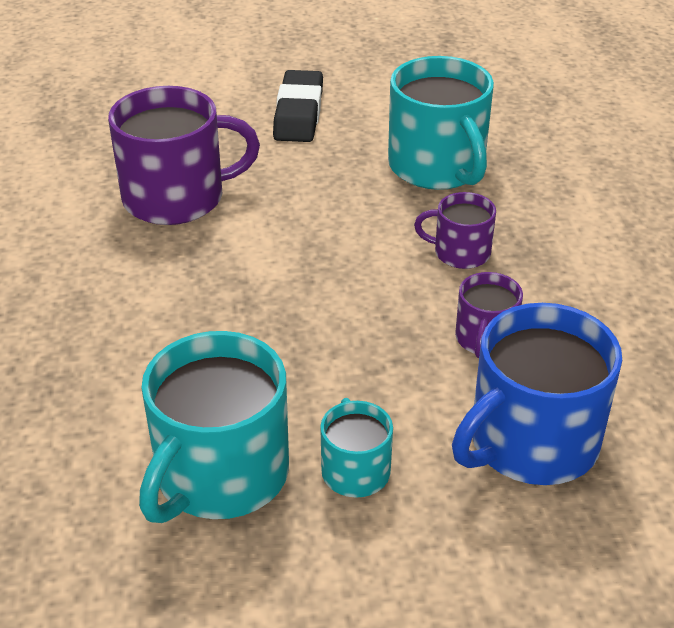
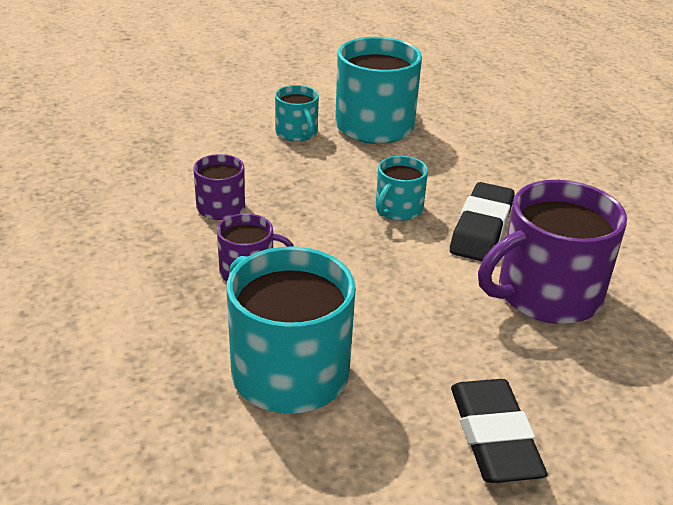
camera: 165 degrees right, 5 degrees down
(186, 271) = (481, 229): none -> black eraser
(268, 309) = (398, 209): none -> turquoise mug
(531, 442) = (187, 154): blue mug -> none

